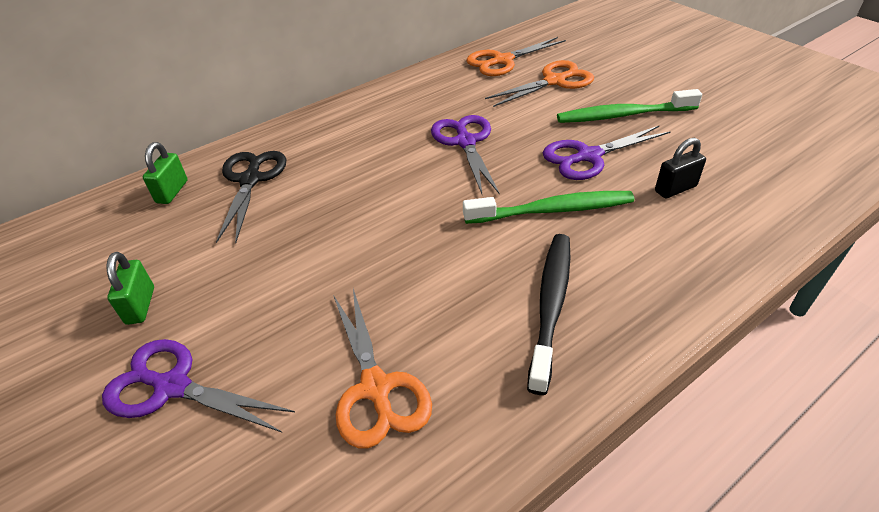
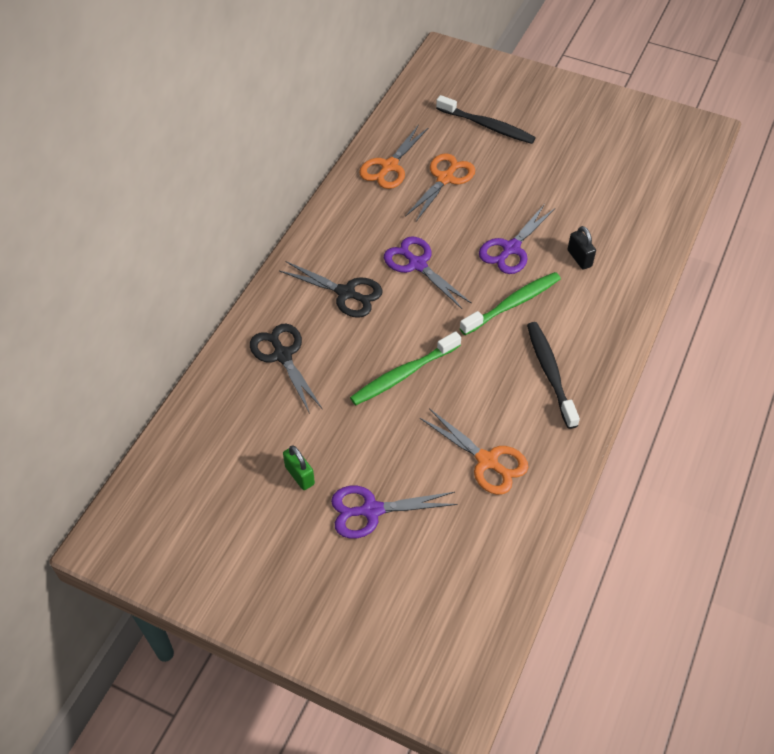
camera: 30 degrees left, 10 degrees up
(172, 192) = (230, 388): green padlock -> none
(367, 146) = (346, 293): none -> black scissors
(623, 115) = (514, 200): green toothbrush -> green toothbrush (403, 374)
(632, 52) = (487, 126): none -> black toothbrush
(675, 189) = (579, 258): black padlock -> black padlock turned 60 degrees counterclockwise

